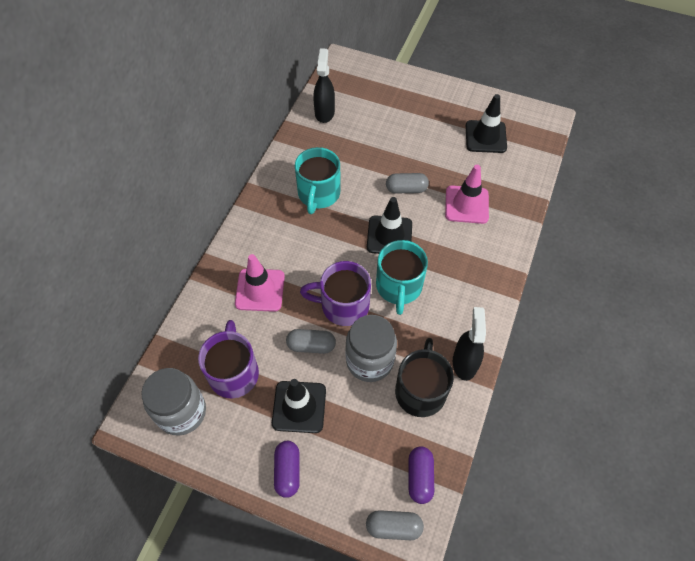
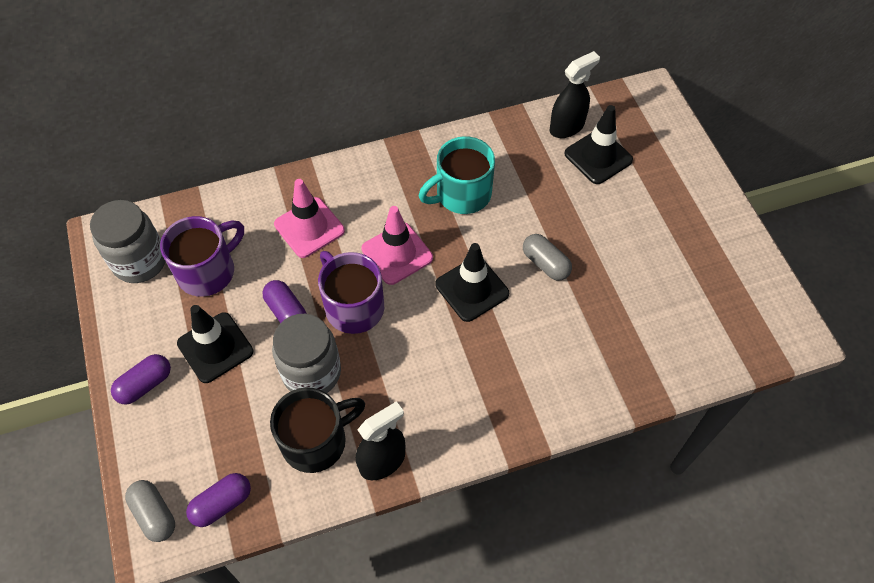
camera: 50 degrees right, 0 degrees up
(311, 345) = (286, 311): grey capsule -> purple capsule
(399, 287) = (418, 340): turquoise mug -> none
(466, 205) = (583, 333): pink traffic cone -> pink traffic cone (397, 253)
(485, 137) = (697, 290): black traffic cone -> black traffic cone (598, 157)

